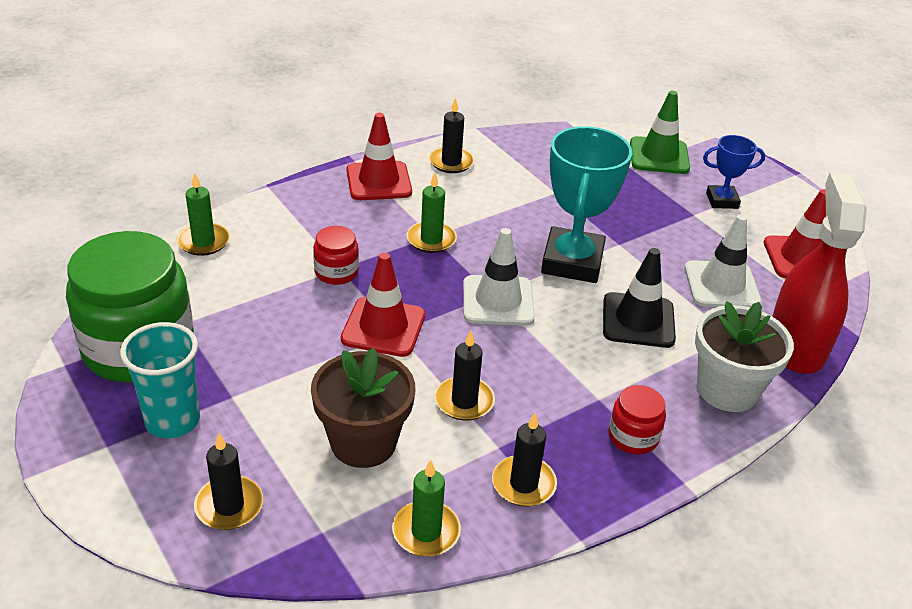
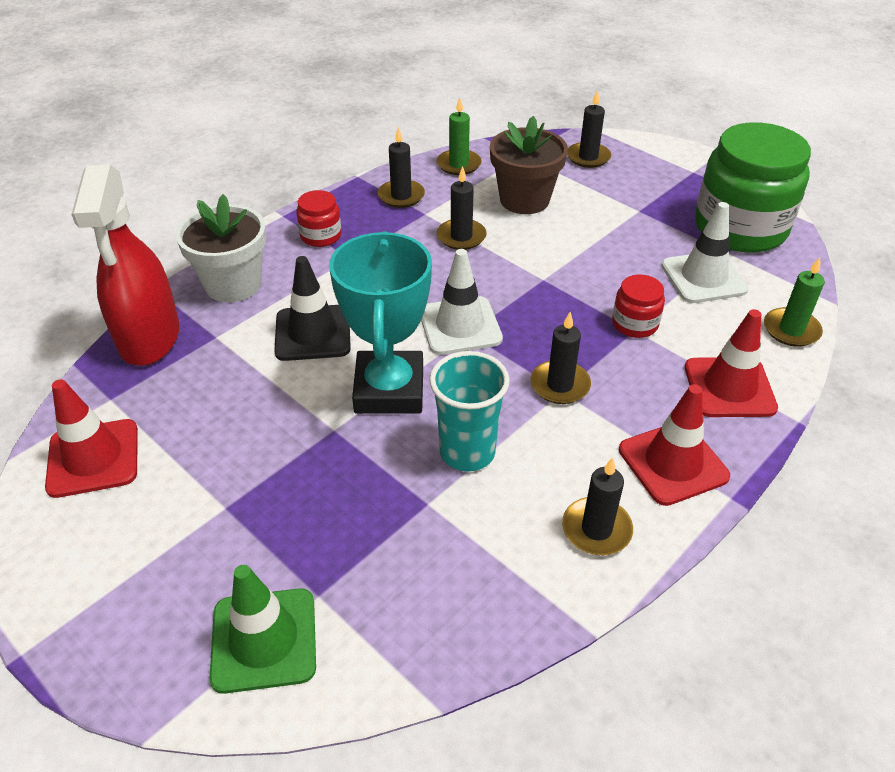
camera: 170 degrees right, 5 degrees up
(172, 421) = (665, 190): turquoise cup -> turquoise cup (467, 452)
(383, 327) = (557, 280): red traffic cone -> red traffic cone (729, 387)
(431, 239) = (560, 385): green candle -> black candle
(721, 285) = (212, 395): white traffic cone -> white traffic cone (703, 278)
(722, 200) = (175, 548): blue trophy -> none

